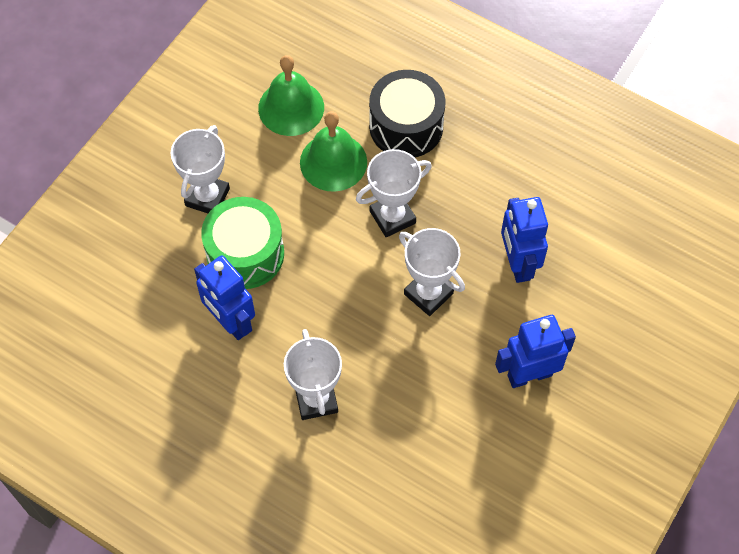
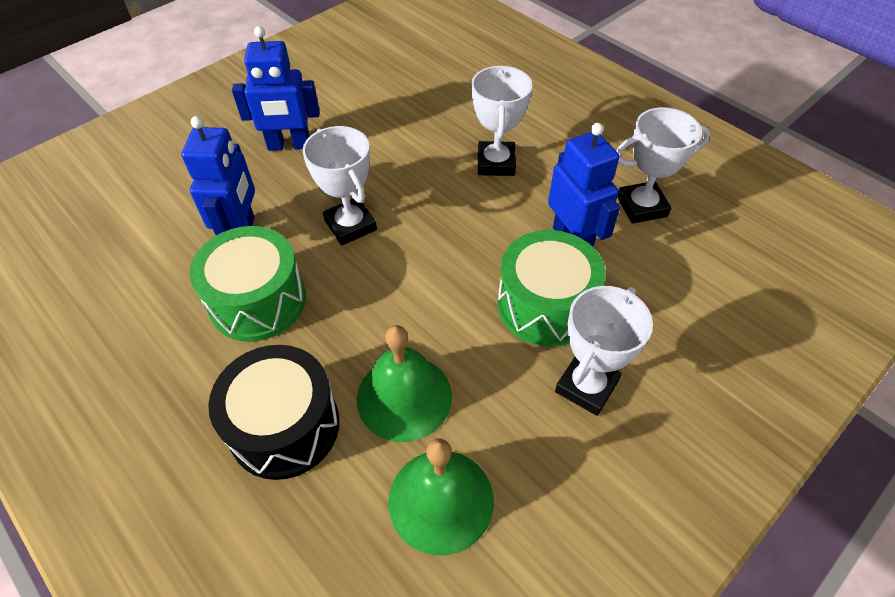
camera: 165 degrees left, 10 degrees down
(392, 217) = (355, 310): white trophy -> white trophy (641, 206)
(471, 207) = (258, 301): none -> green drum

